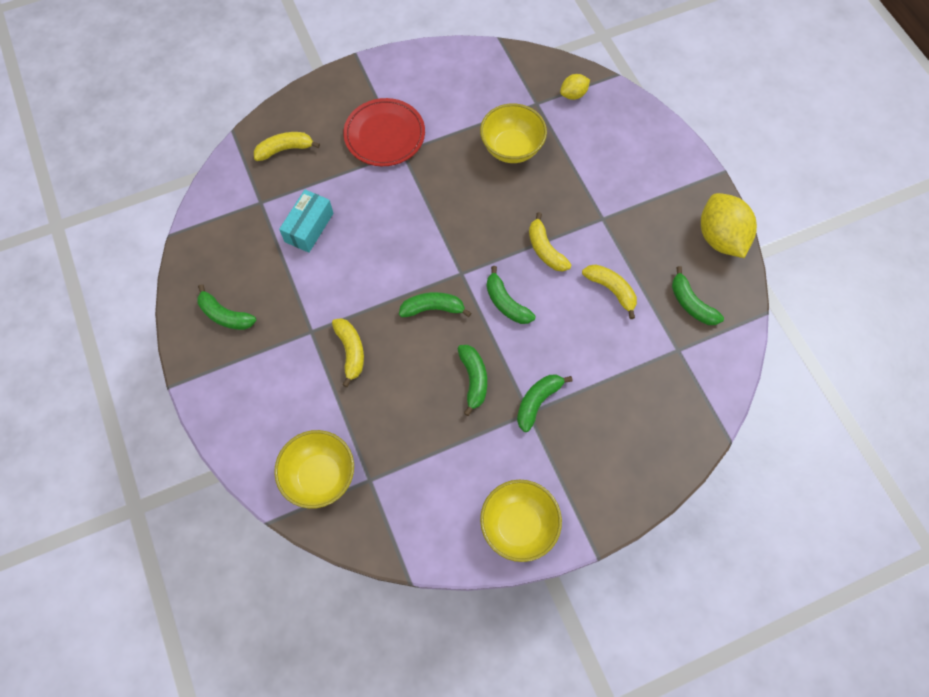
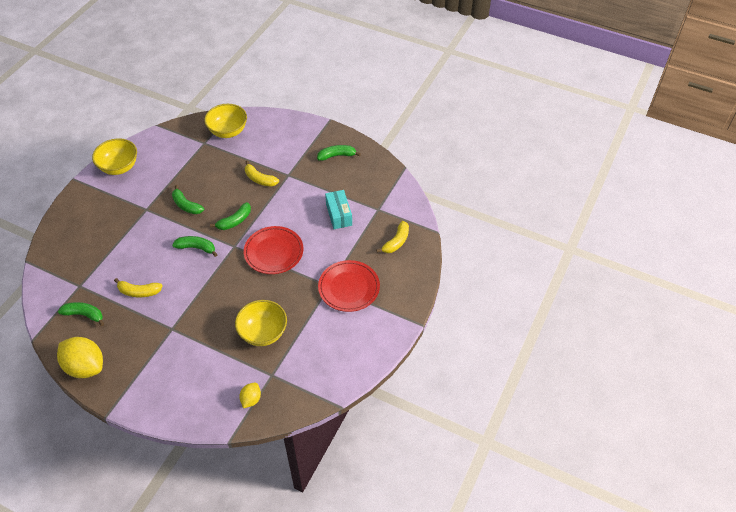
camera: 140 degrees right, 15 degrees down
(424, 232) = (273, 252): none -> red plate
(537, 402) = (144, 216): green banana -> none
(545, 249) = (195, 288): yellow banana -> none

